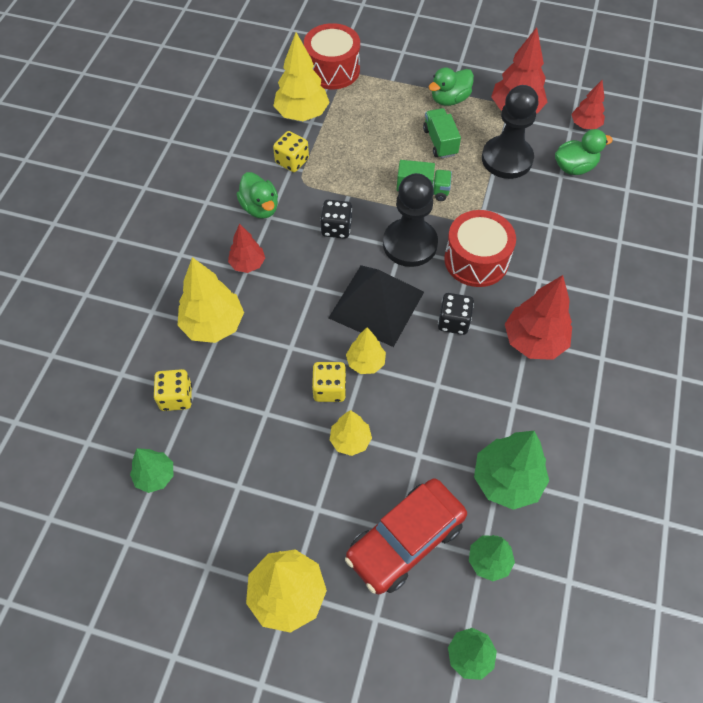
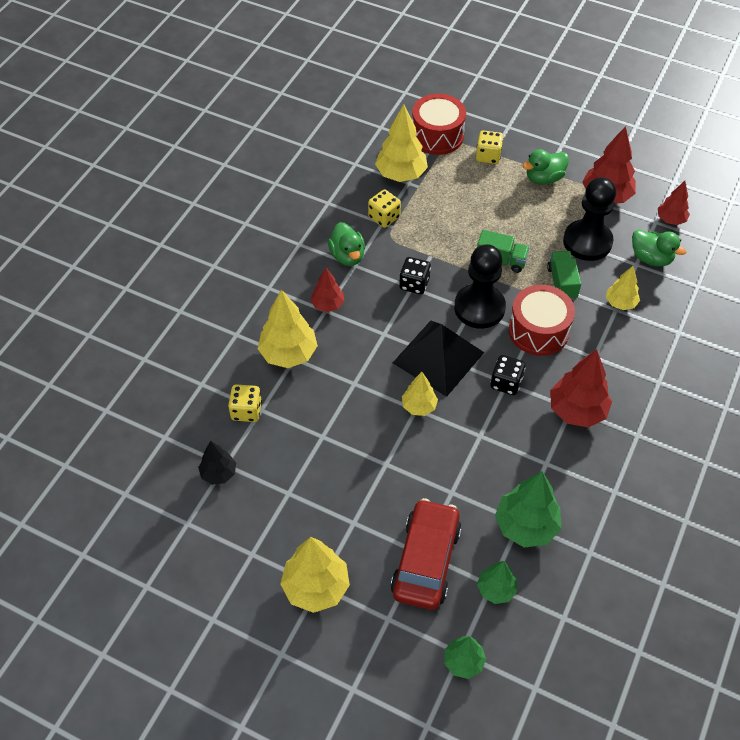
camera: 10 degrees right, 5 degrees down
(155, 476) = (218, 473): green tree -> black tree
(329, 389) = (382, 424): yellow dice -> yellow dice (488, 156)
(350, 440) = (393, 470): yellow tree -> yellow tree (620, 303)
(405, 540) = (426, 560): red car -> red car turned 135 degrees clockwise
(440, 142) = (526, 217): green truck -> green truck (562, 283)
(574, 167) = (651, 258): green duck -> green duck turned 45 degrees clockwise

